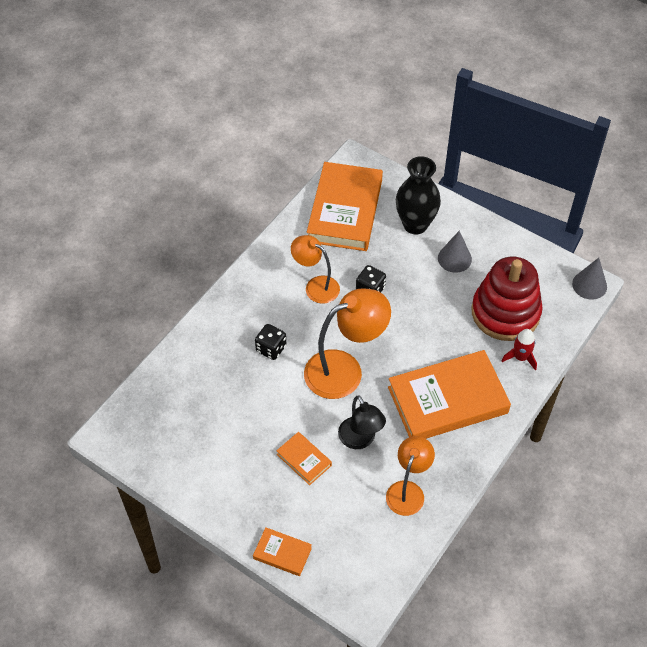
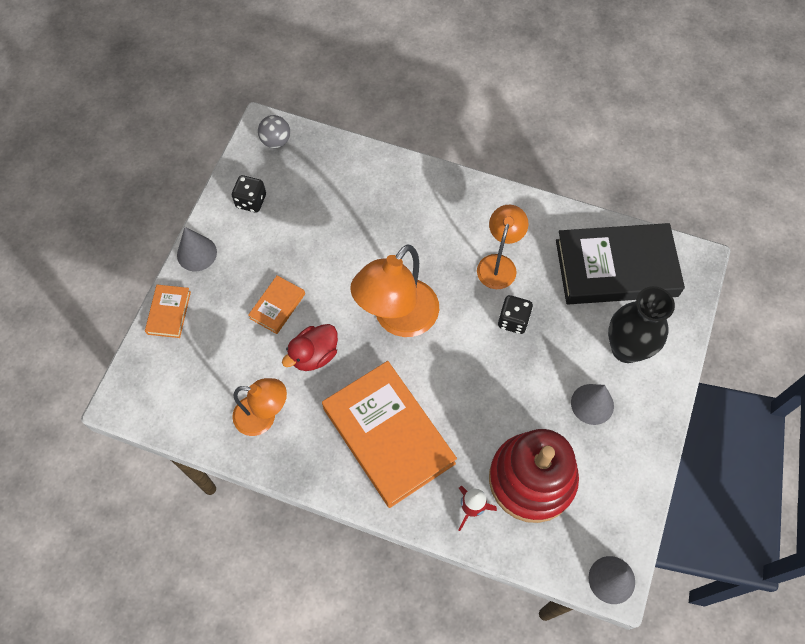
camera: 75 degrees right, 10 degrees up
(125, 428) = (276, 141): none -> grey ball
(226, 519) = (196, 253): none -> grey cone
(271, 348) = (403, 241): black dice -> black dice (251, 201)
(345, 211) = (616, 268): orange book -> black book
(345, 370) = (398, 319): orange lamp -> orange lamp turned 75 degrees clockwise
(360, 440) = (314, 355): black lamp -> red duck

